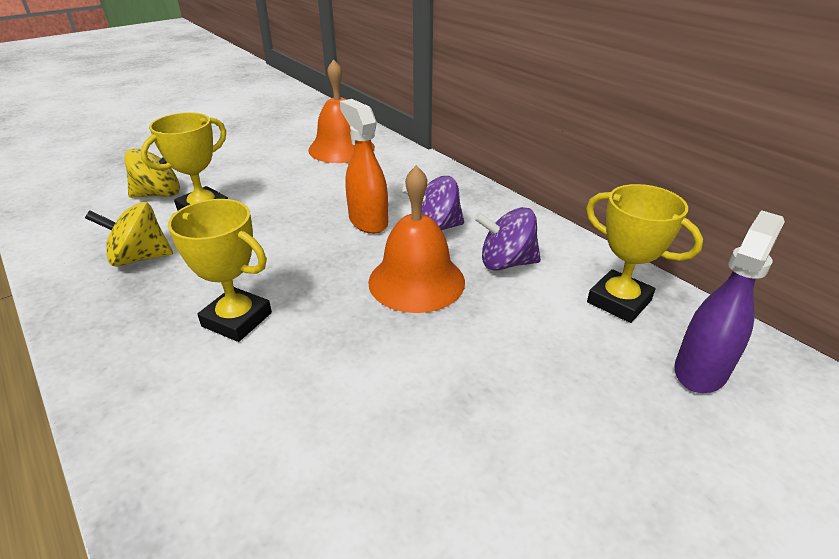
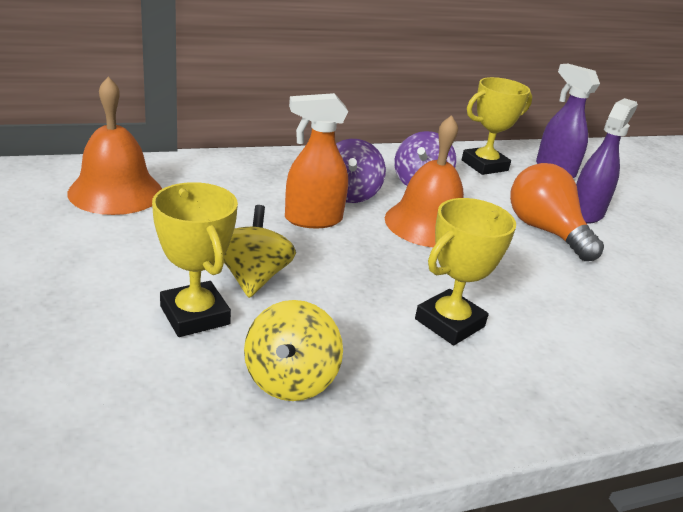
camera: 75 degrees left, 5 degrees down
(159, 194) = (107, 350): yellow spinning top -> yellow spinning top (253, 278)
(482, 373) = (545, 231): none -> orange light bulb
(582, 414) = (586, 213): none -> purple spray bottle

